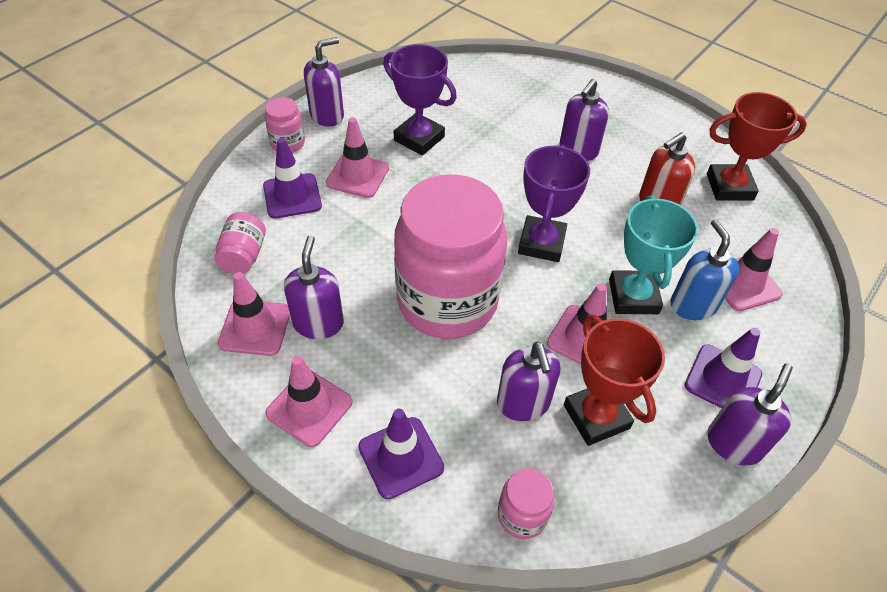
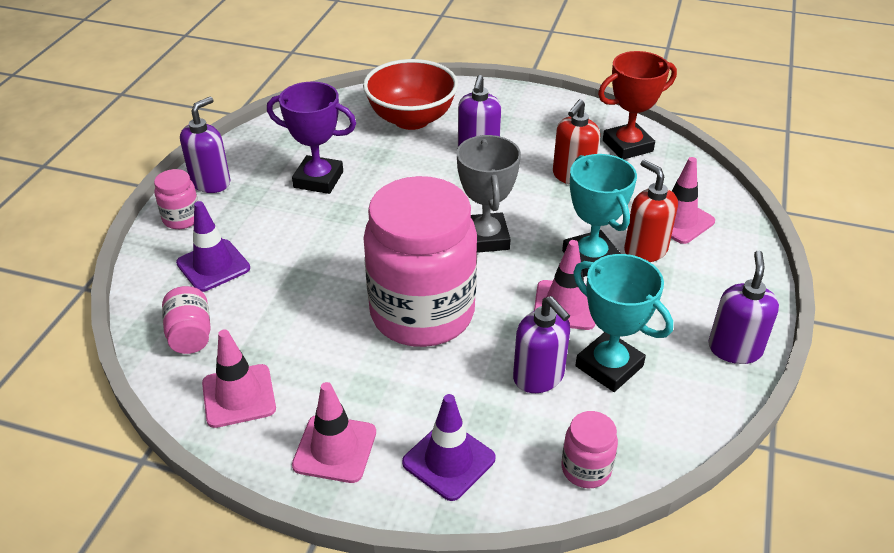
camera: 20 degrees left, 10 degrees down
(318, 323) = (303, 371): purple soap dispenser -> none
(357, 175) = (273, 229): pink traffic cone -> none
(531, 101) = (411, 119): none -> red bowl
(541, 243) = (485, 238): purple trophy -> grey trophy
(596, 416) = (609, 366): red trophy -> turquoise trophy
(693, 305) = (645, 250): blue soap dispenser -> red soap dispenser
(722, 380) = (700, 302): purple traffic cone -> none

